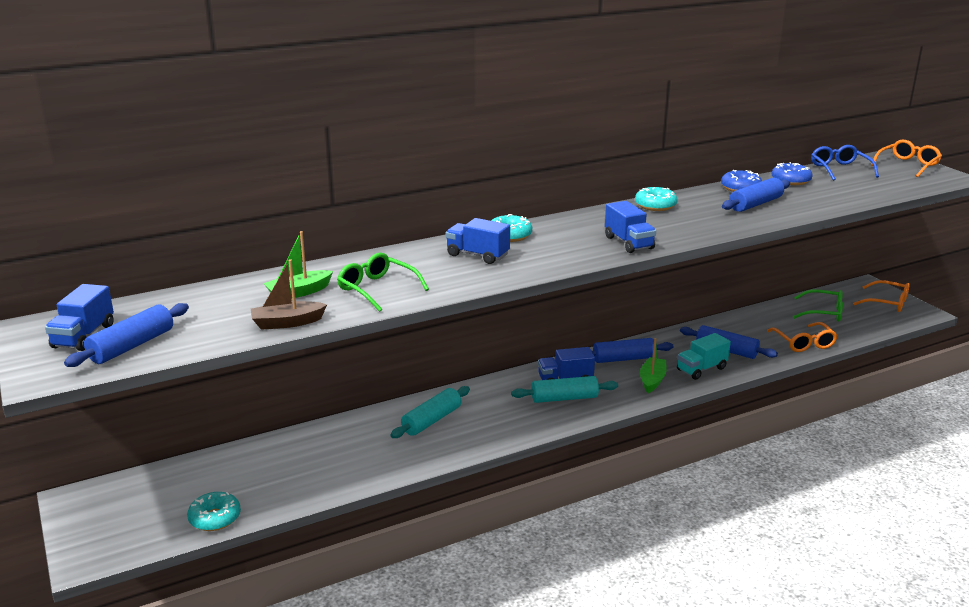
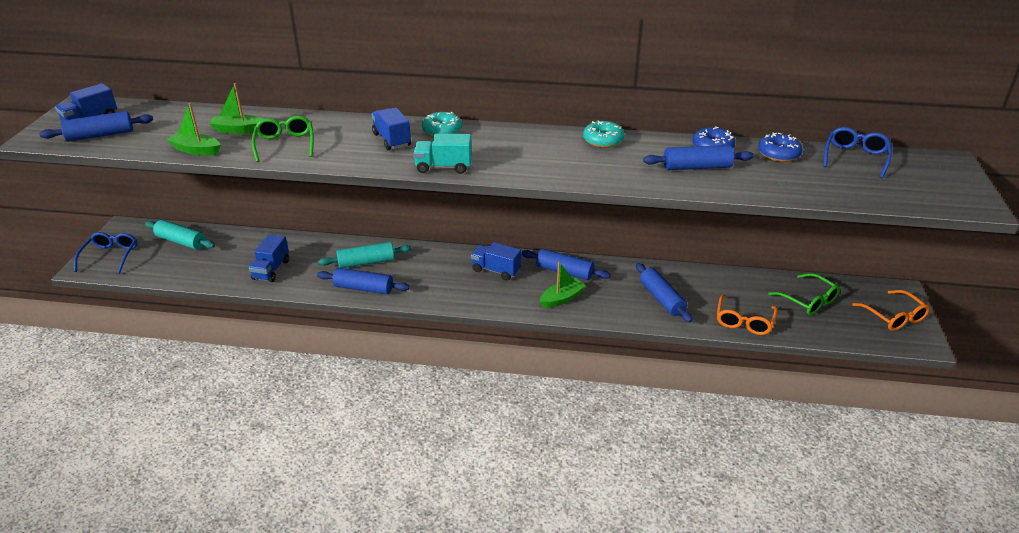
camera: 35 degrees right, 10 degrees up
(105, 533) = (111, 256): none -> blue glasses
(215, 518) = (169, 272): turquoise donut -> none
(287, 323) = (196, 150): brown boat -> green boat
(464, 443) = (363, 288): none -> blue rolling pin
(564, 398) = (475, 284): turquoise rolling pin -> turquoise rolling pin (181, 241)
(629, 243) = (518, 167): blue truck -> blue truck (271, 270)
(701, 369) = (616, 306): turquoise truck -> turquoise truck (443, 167)
(908, 165) = (947, 175): orange glasses -> none

